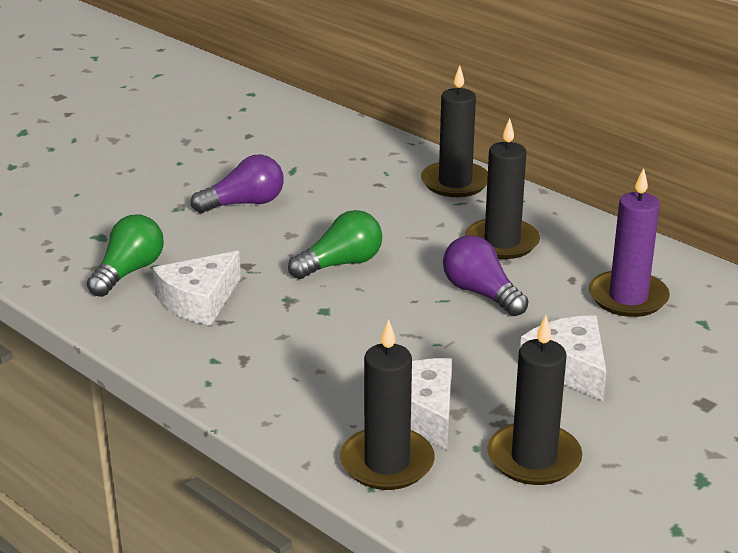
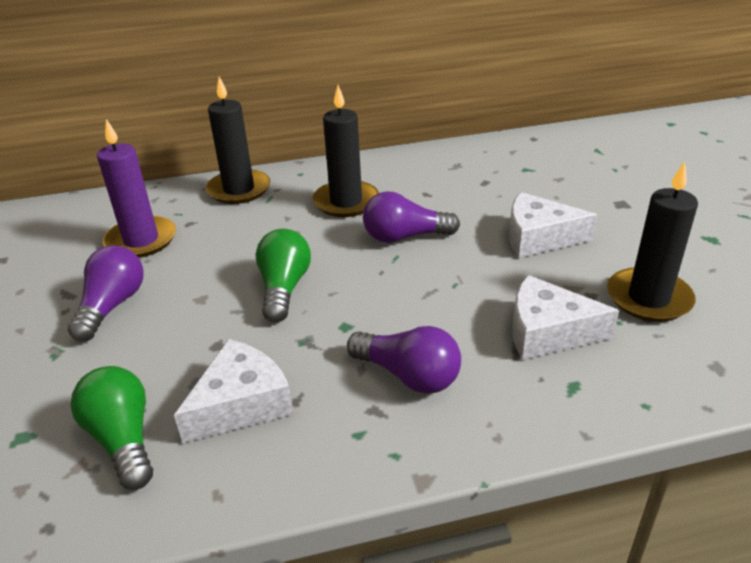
camera: 55 degrees left, 5 degrees up
(199, 301) = (241, 403): white cheese -> white cheese turned 120 degrees counterclockwise
(294, 360) = (408, 375): none -> purple light bulb
(387, 463) = (613, 380): black candle -> none
(628, 297) = (472, 182): purple candle -> purple candle (141, 240)

